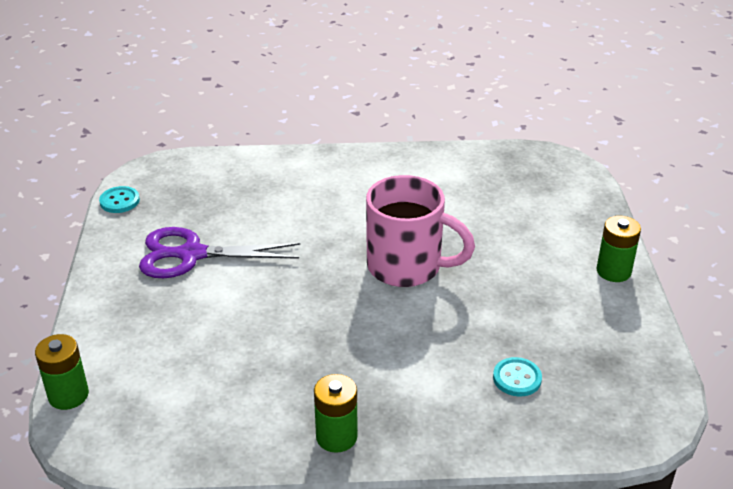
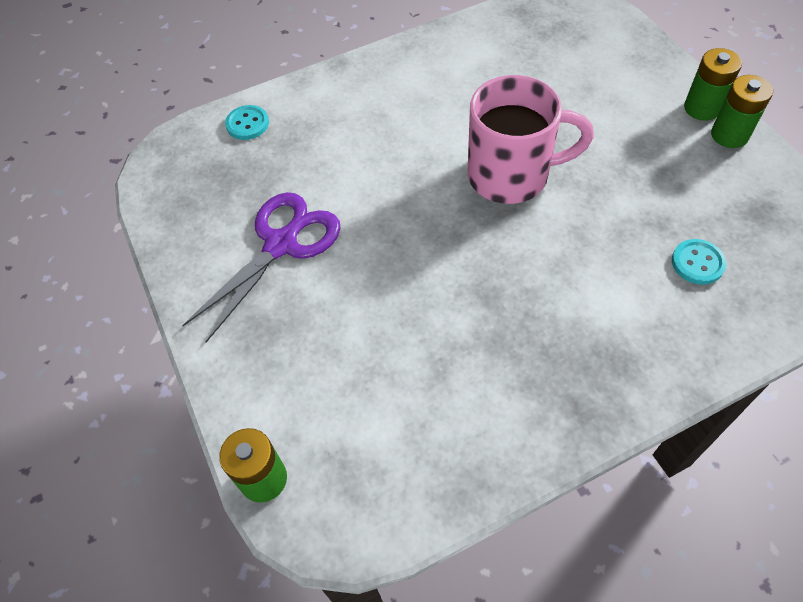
camera: 20 degrees left, 20 degrees up
(119, 201) = (155, 207): turquoise button -> turquoise button (247, 124)
(191, 254) = (281, 244): purple scissors -> purple scissors turned 150 degrees clockwise
(336, 437) = (577, 404): green battery -> green battery (729, 135)

